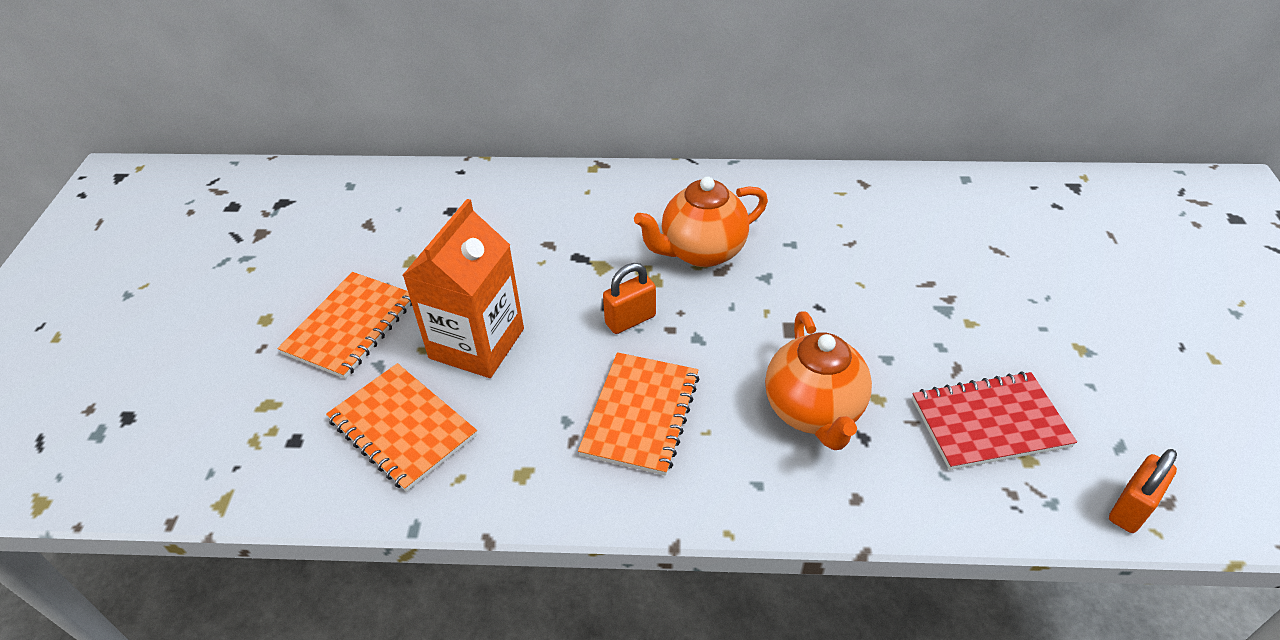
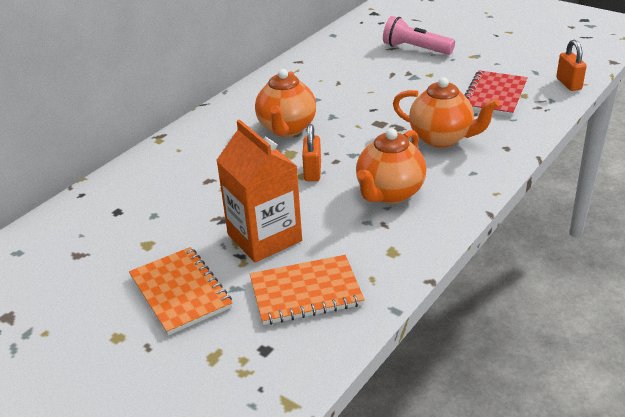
camera: 55 degrees left, 10 degrees down
(640, 414) = (389, 193): orange notebook -> orange teapot
(1024, 275) = (415, 49): none -> pink flashlight

